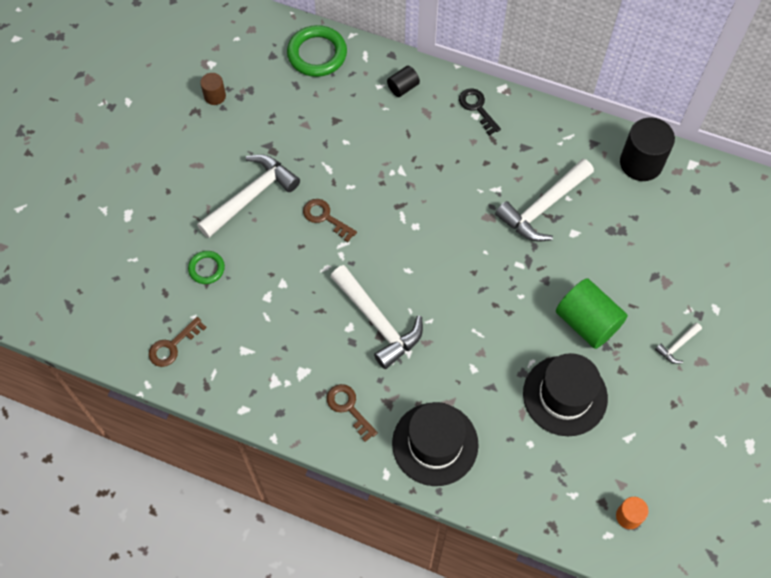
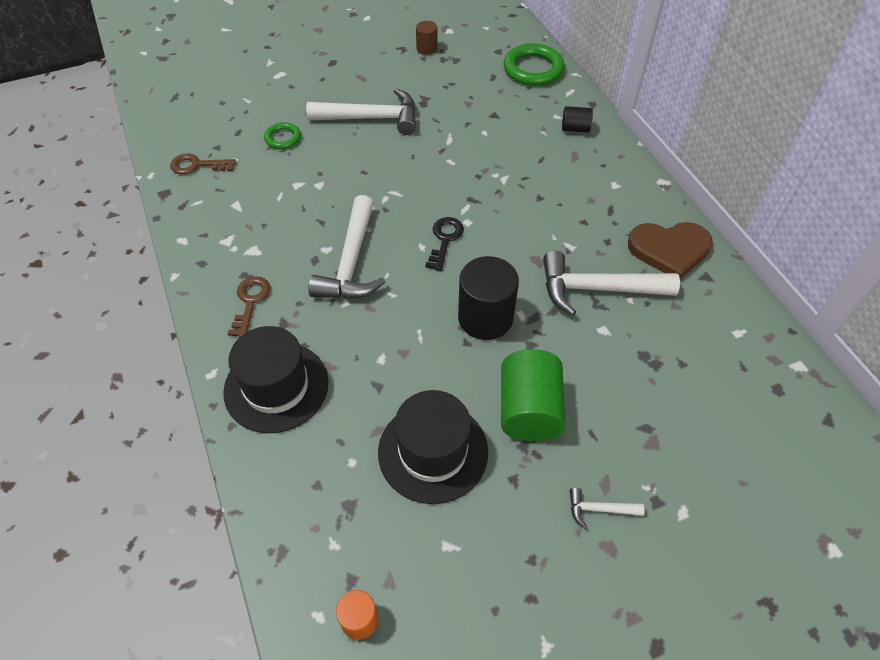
camera: 45 degrees right, 10 degrees down
(325, 217) = (405, 167): brown key -> none
(477, 108) = (623, 181): black key -> black key (445, 240)
(555, 141) = (669, 250): none -> brown heart
(641, 163) = (740, 325): black cylinder -> black cylinder (485, 318)

